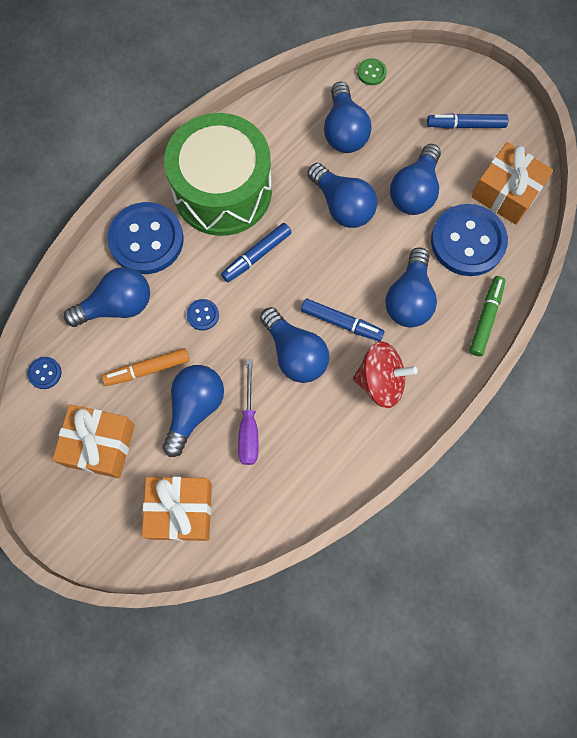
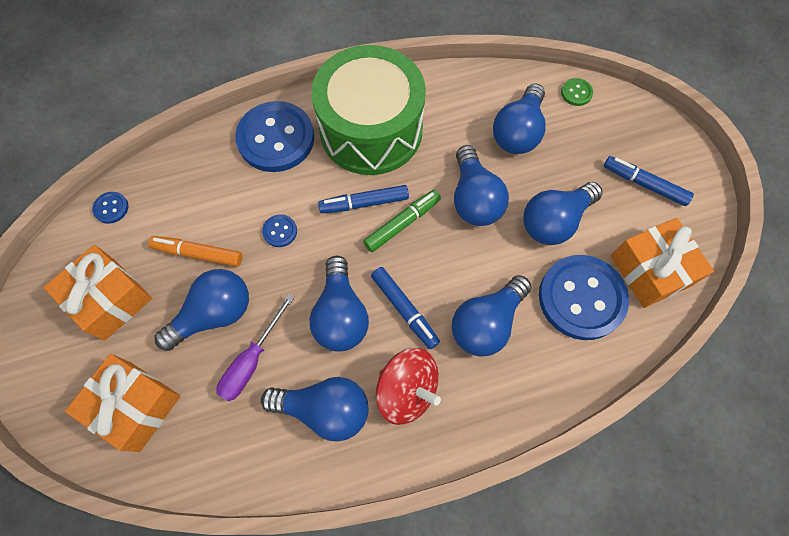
camera: 30 degrees right, 5 degrees down
(117, 306) = (211, 182): blue light bulb -> blue light bulb (324, 409)
(485, 318) = (555, 387): green marker -> green marker (402, 223)

